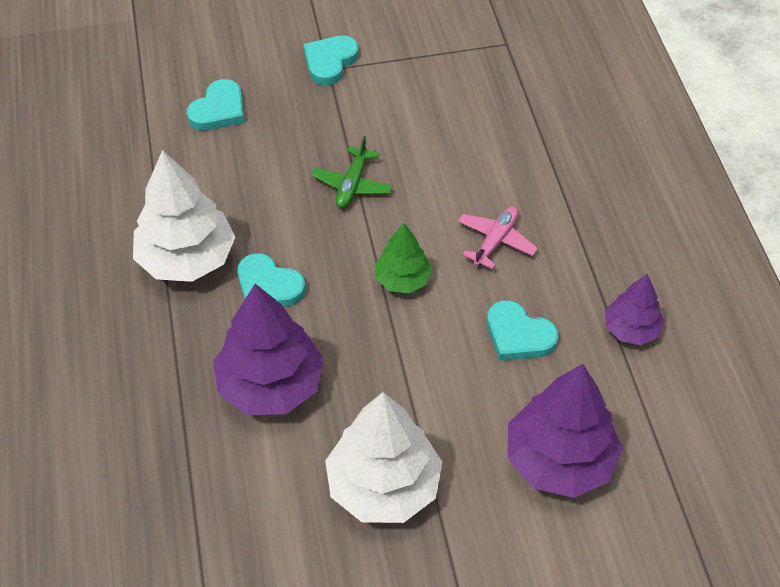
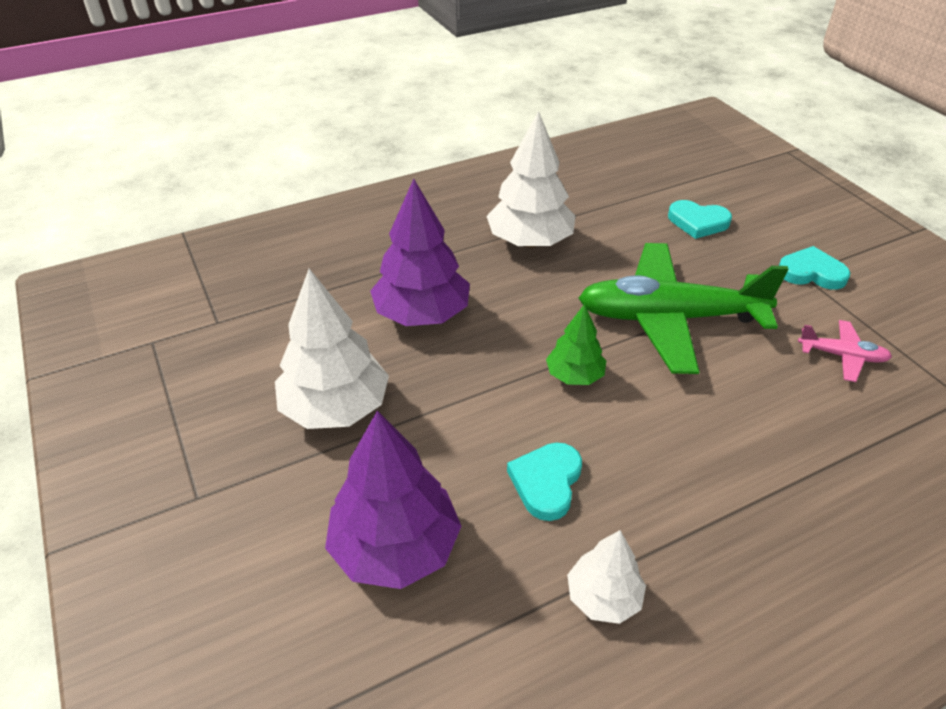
camera: 75 degrees right, 10 degrees down
(268, 286) = (523, 291): turquoise heart -> none
(352, 185) = (669, 318): green plane -> green plane, size x2.30
(495, 241) = (664, 440): pink plane -> pink plane (842, 356)
(631, 329) = (603, 597): purple tree -> white tree

